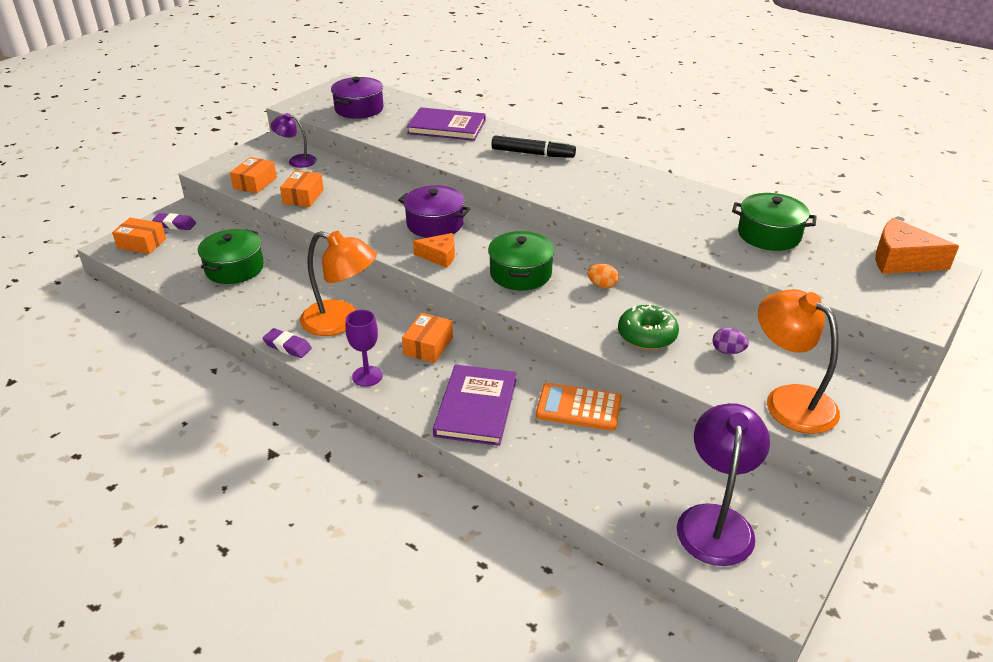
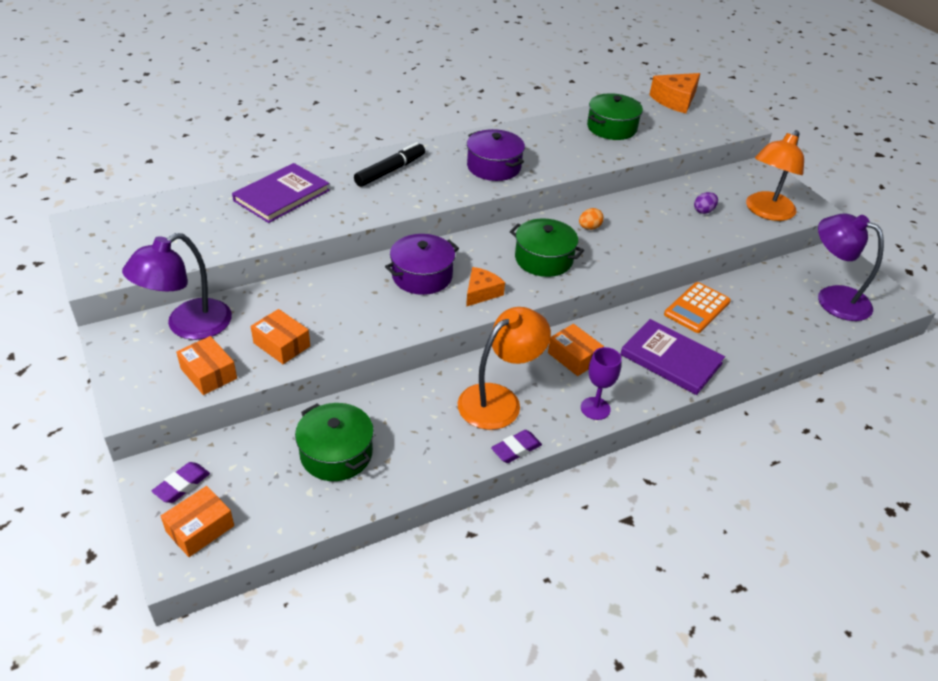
camera: 65 degrees left, 5 degrees up
(297, 160) = (188, 326): purple lamp -> purple lamp, size x1.71
(359, 109) = (167, 234): purple pot -> purple pot (494, 167)
(647, 335) = (667, 235): green donut -> none
(789, 400) = (766, 212): orange lamp -> orange lamp turned 45 degrees counterclockwise

